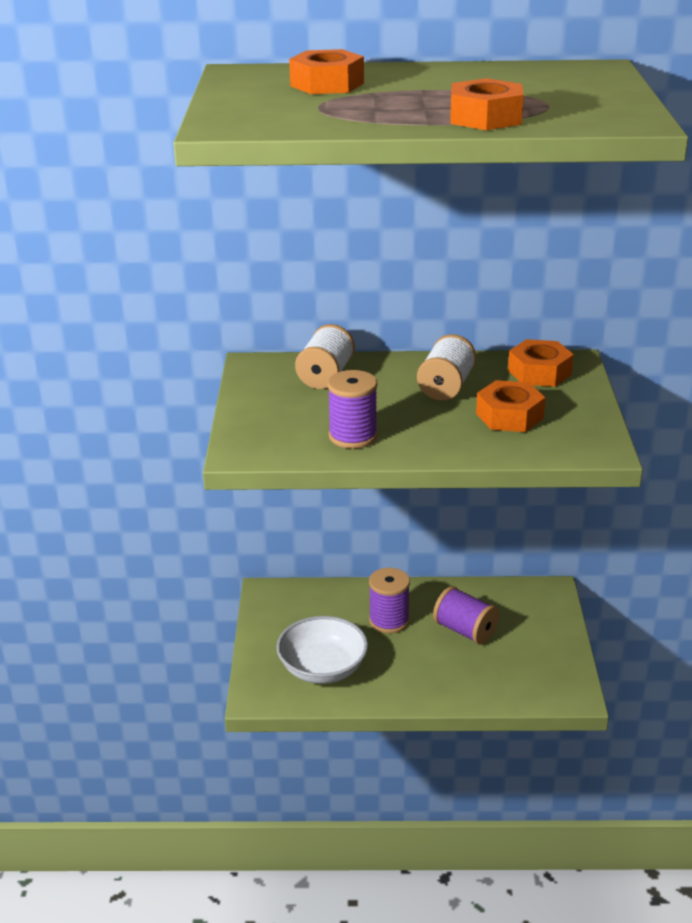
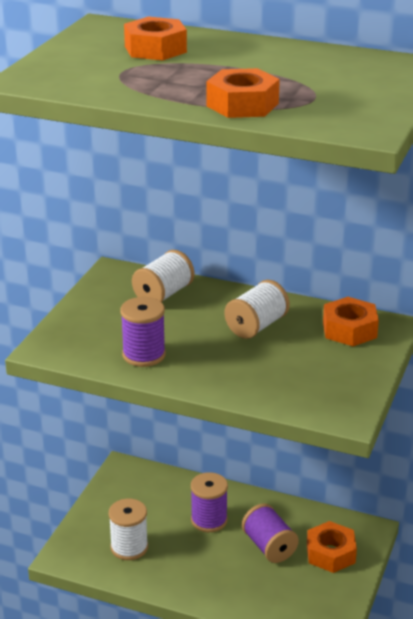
camera: 20 degrees right, 0 degrees up
(322, 668) = (129, 547): white bowl -> white spool
(509, 416) = (290, 365): orange nut -> orange nut (330, 553)

